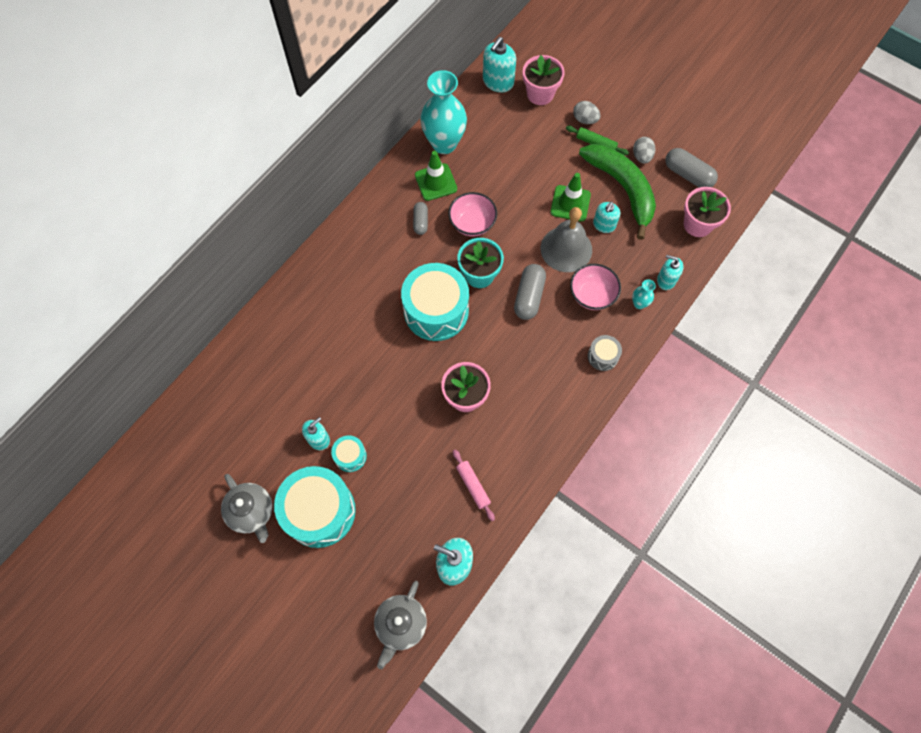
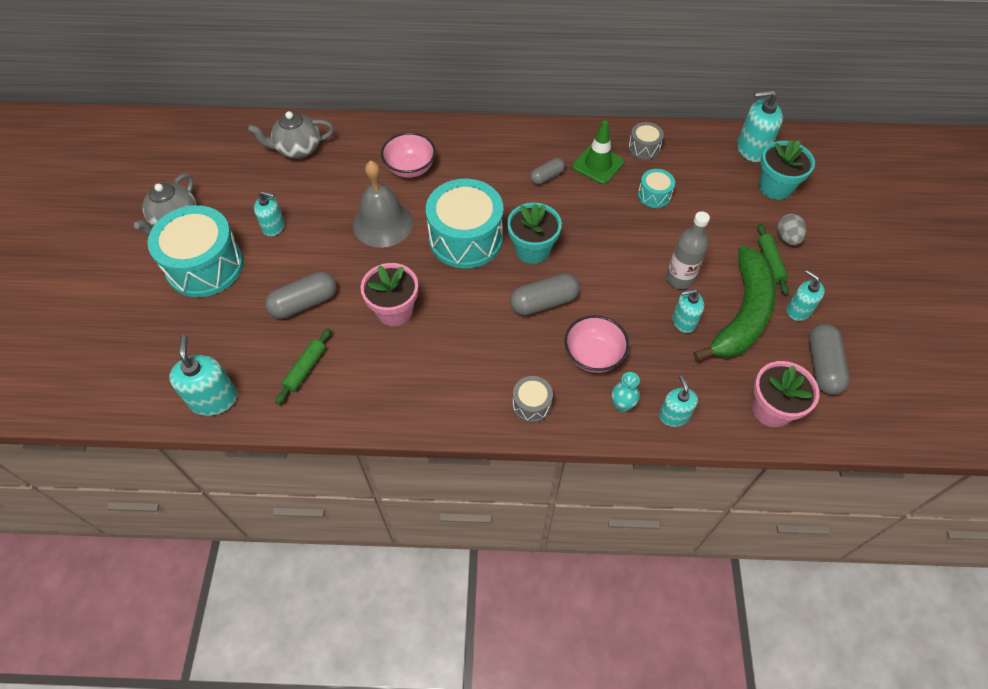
camera: 55 degrees right, 10 degrees down
(350, 456) = (272, 257): turquoise drum -> turquoise drum (654, 195)
(401, 624) = (128, 389): grey teapot -> grey teapot (298, 149)
(412, 455) = (304, 303): none -> grey capsule
(444, 143) = (644, 148): turquoise vase -> grey drum
(472, 223) = (581, 214): pink bowl -> pink bowl (410, 168)
(473, 486) = (305, 369): pink rolling pin -> green rolling pin
(540, 94) = (775, 187): pink flower pot -> turquoise flower pot
(566, 249) = (625, 304): grey bell -> grey bell (383, 223)
(570, 203) = (679, 279): green traffic cone -> grey bottle
(641, 156) = (798, 310): grey egg -> turquoise soap dispenser

